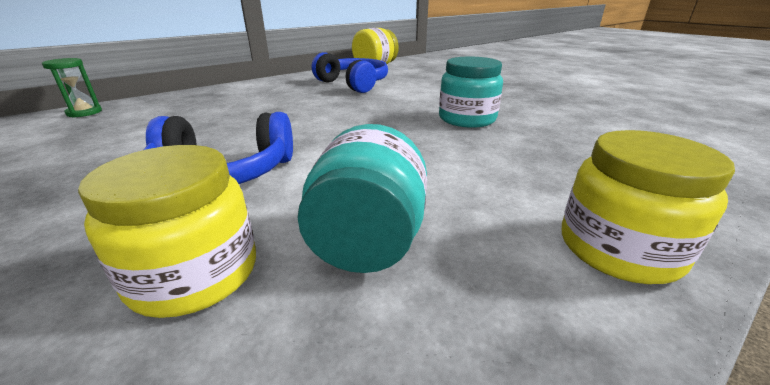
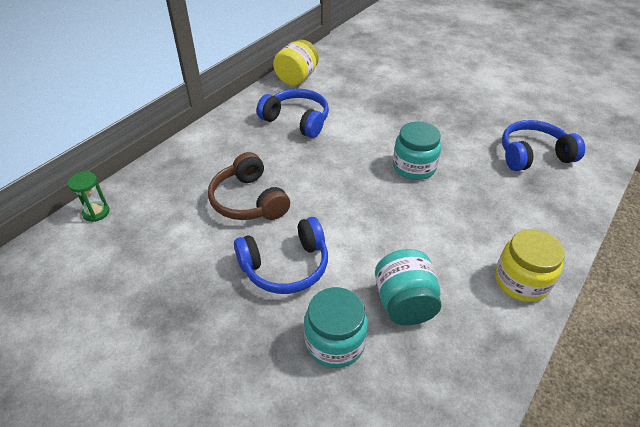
camera: 15 degrees left, 15 degrees up
(195, 274) = (335, 342): yellow jar -> turquoise jar
(246, 121) = (249, 200): none -> brown headphones
(642, 125) = (533, 155): none -> blue headphones

